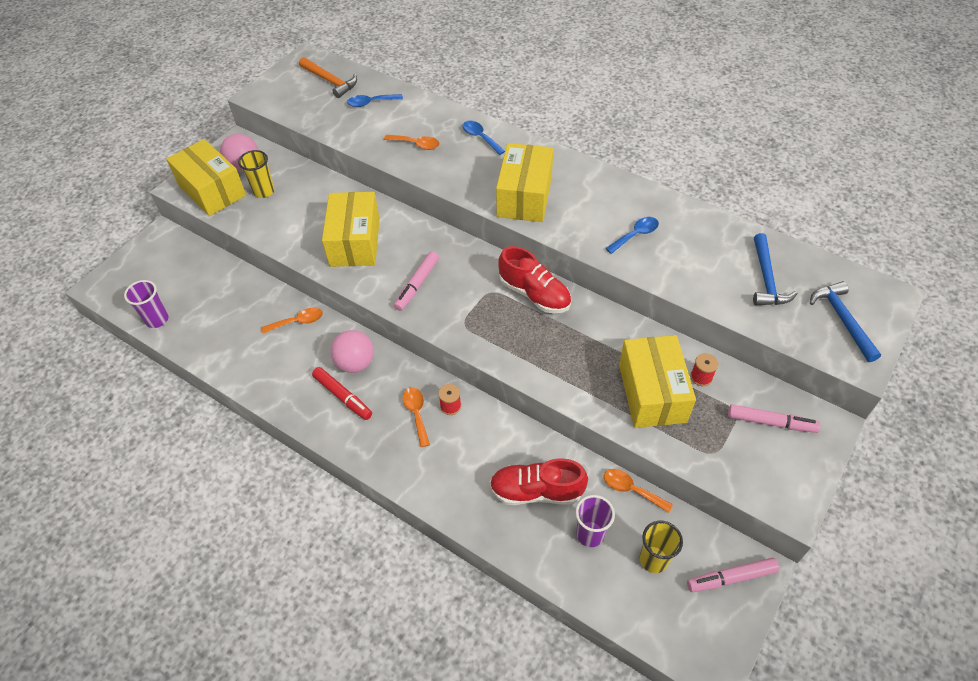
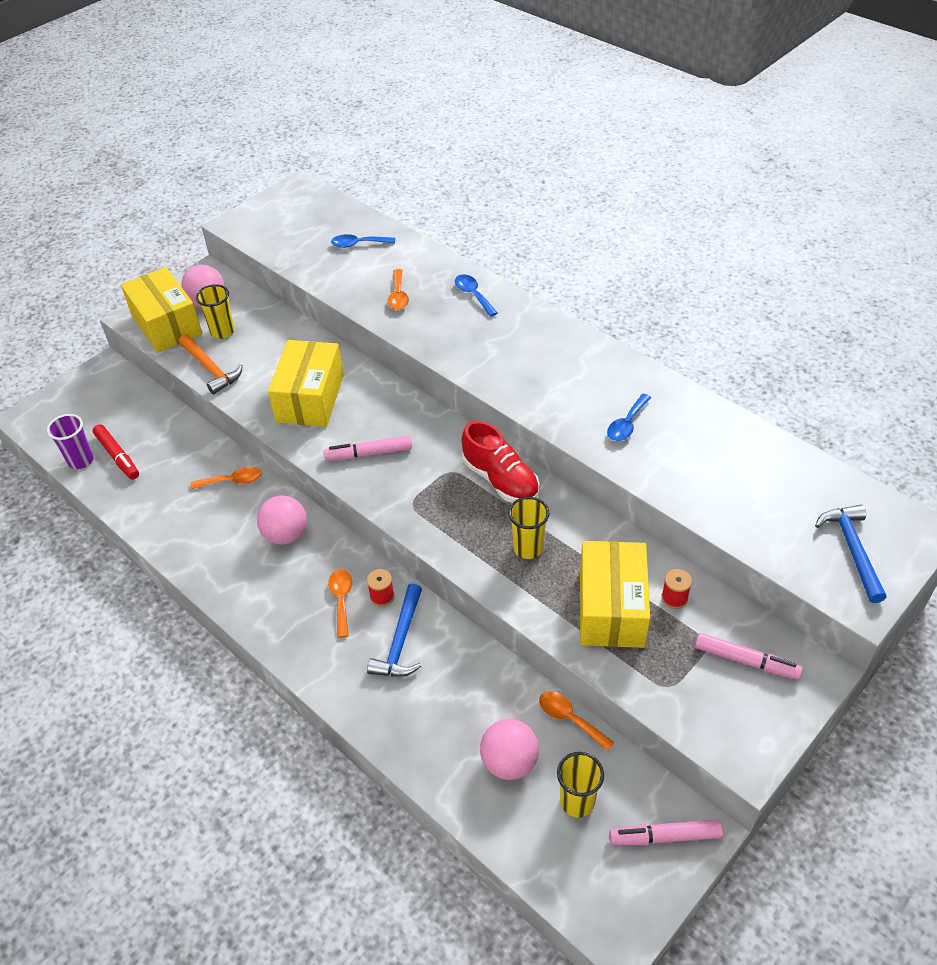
camera: 10 degrees right, 5 degrees down
(330, 81) = (319, 216): orange hammer -> orange hammer (211, 369)
(343, 396) = (263, 570): red marker -> red marker (117, 456)
(416, 144) = (398, 295): orange spoon -> orange spoon turned 60 degrees clockwise
(417, 284) = (369, 453): pink marker -> pink marker turned 45 degrees clockwise
(524, 196) = (508, 366): yellow box -> none
(536, 491) = (458, 705): red shoe -> none
(571, 350) = (528, 548): none -> yellow cup
(590, 534) = (509, 762): purple cup -> pink ball
(635, 235) = (627, 424): blue spoon -> blue spoon turned 150 degrees clockwise
(766, 279) = (771, 491): blue hammer -> blue hammer (400, 641)

